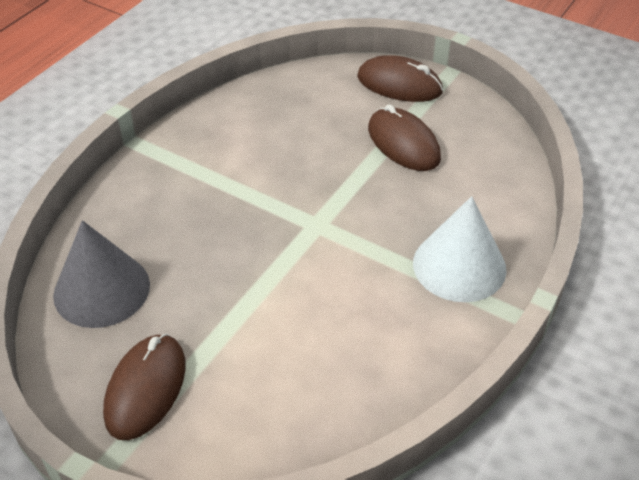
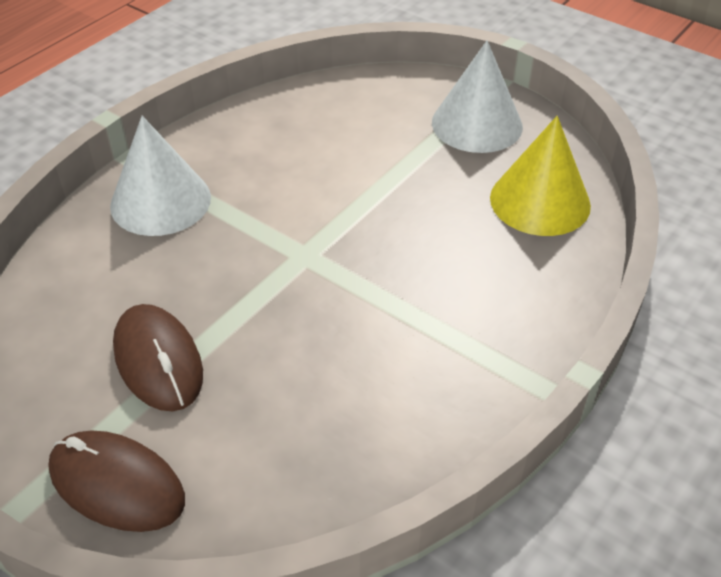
camera: 175 degrees left, 0 degrees up
(101, 289) = (540, 201): grey cone -> yellow cone
(145, 389) = (477, 124): brown mouse -> white cone

